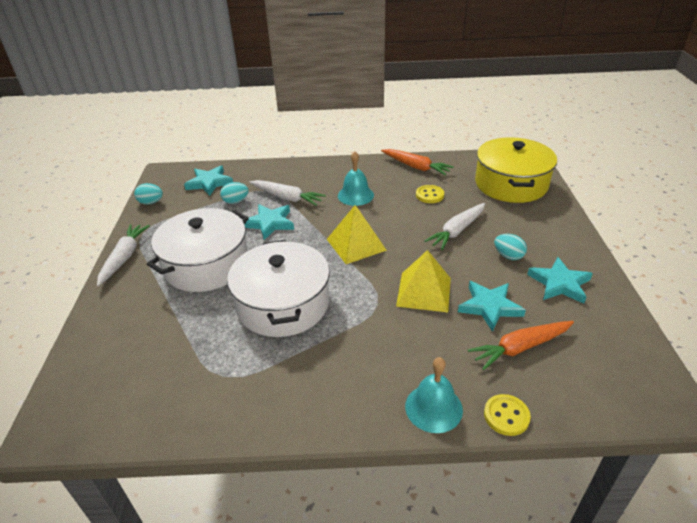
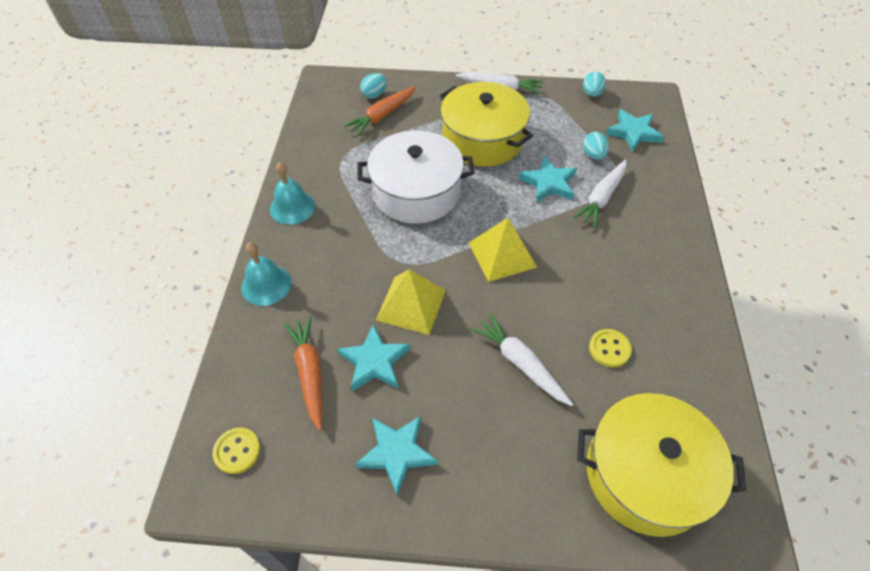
camera: 95 degrees right, 15 degrees up
(206, 264) = (482, 139): white pot -> yellow pot
(355, 195) = (608, 264): turquoise bell -> turquoise bell (292, 207)
(416, 167) = (691, 346): orange carrot -> orange carrot (382, 116)
(506, 416) = (239, 336): yellow button -> yellow button (237, 451)
(508, 256) = (460, 410): turquoise egg -> turquoise egg (374, 94)

